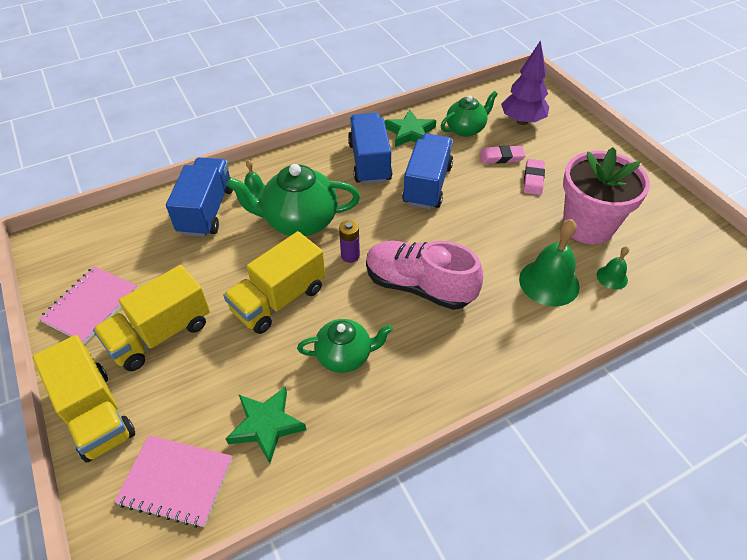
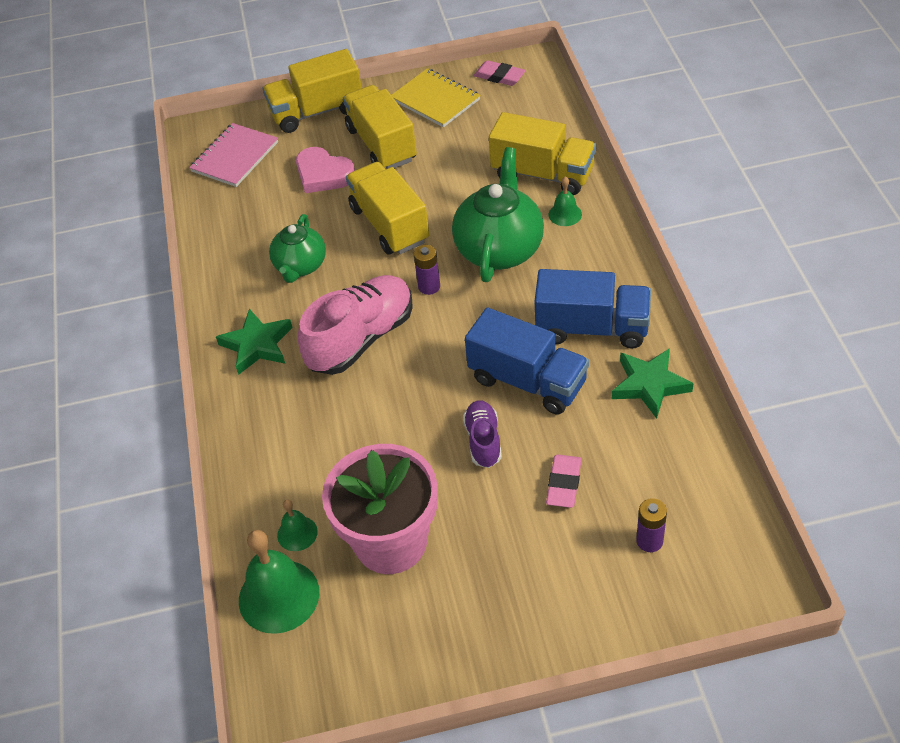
camera: 110 degrees right, 0 degrees up
(91, 305) = (435, 100): pink notebook -> yellow notebook
(207, 210) = (543, 174): blue truck -> yellow truck
(208, 375) = (323, 174): none -> pink heart
(266, 425) = (255, 208): green star -> green star (257, 345)
(466, 129) = (644, 457): green teapot -> none
(486, 197) = (483, 441): none -> purple shoe
(522, 121) = (649, 541): purple tree -> purple battery
(533, 179) = (503, 508): pink eraser -> pink eraser (499, 76)
(549, 282) = (317, 463): green bell -> green bell (279, 596)

